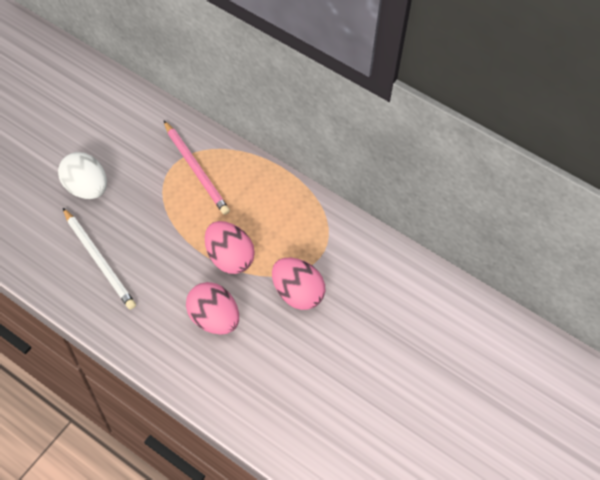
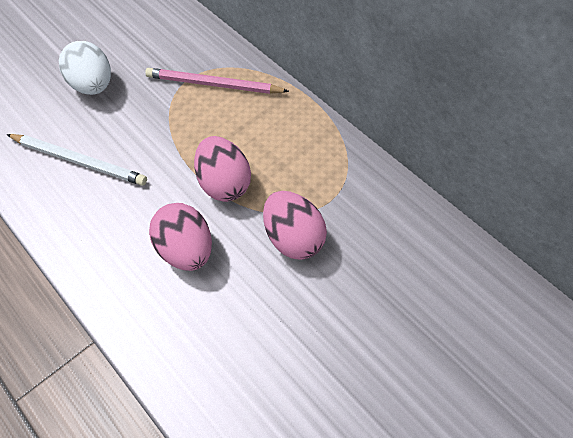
camera: 15 degrees right, 0 degrees up
(99, 260) = (79, 161): white pencil -> white pencil turned 45 degrees counterclockwise
(196, 169) = (214, 85): pink pencil -> pink pencil turned 120 degrees clockwise

